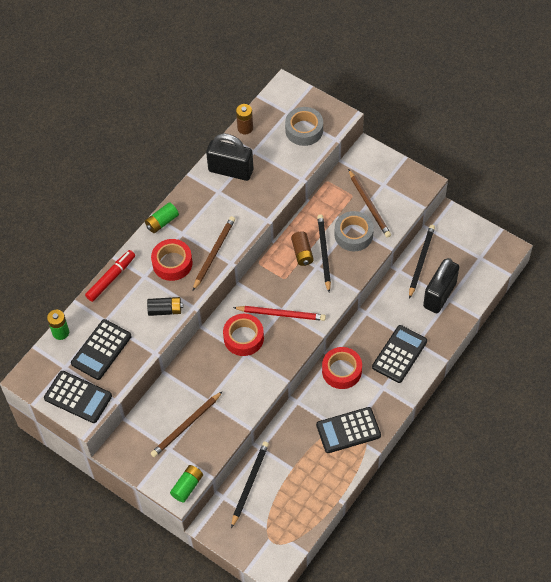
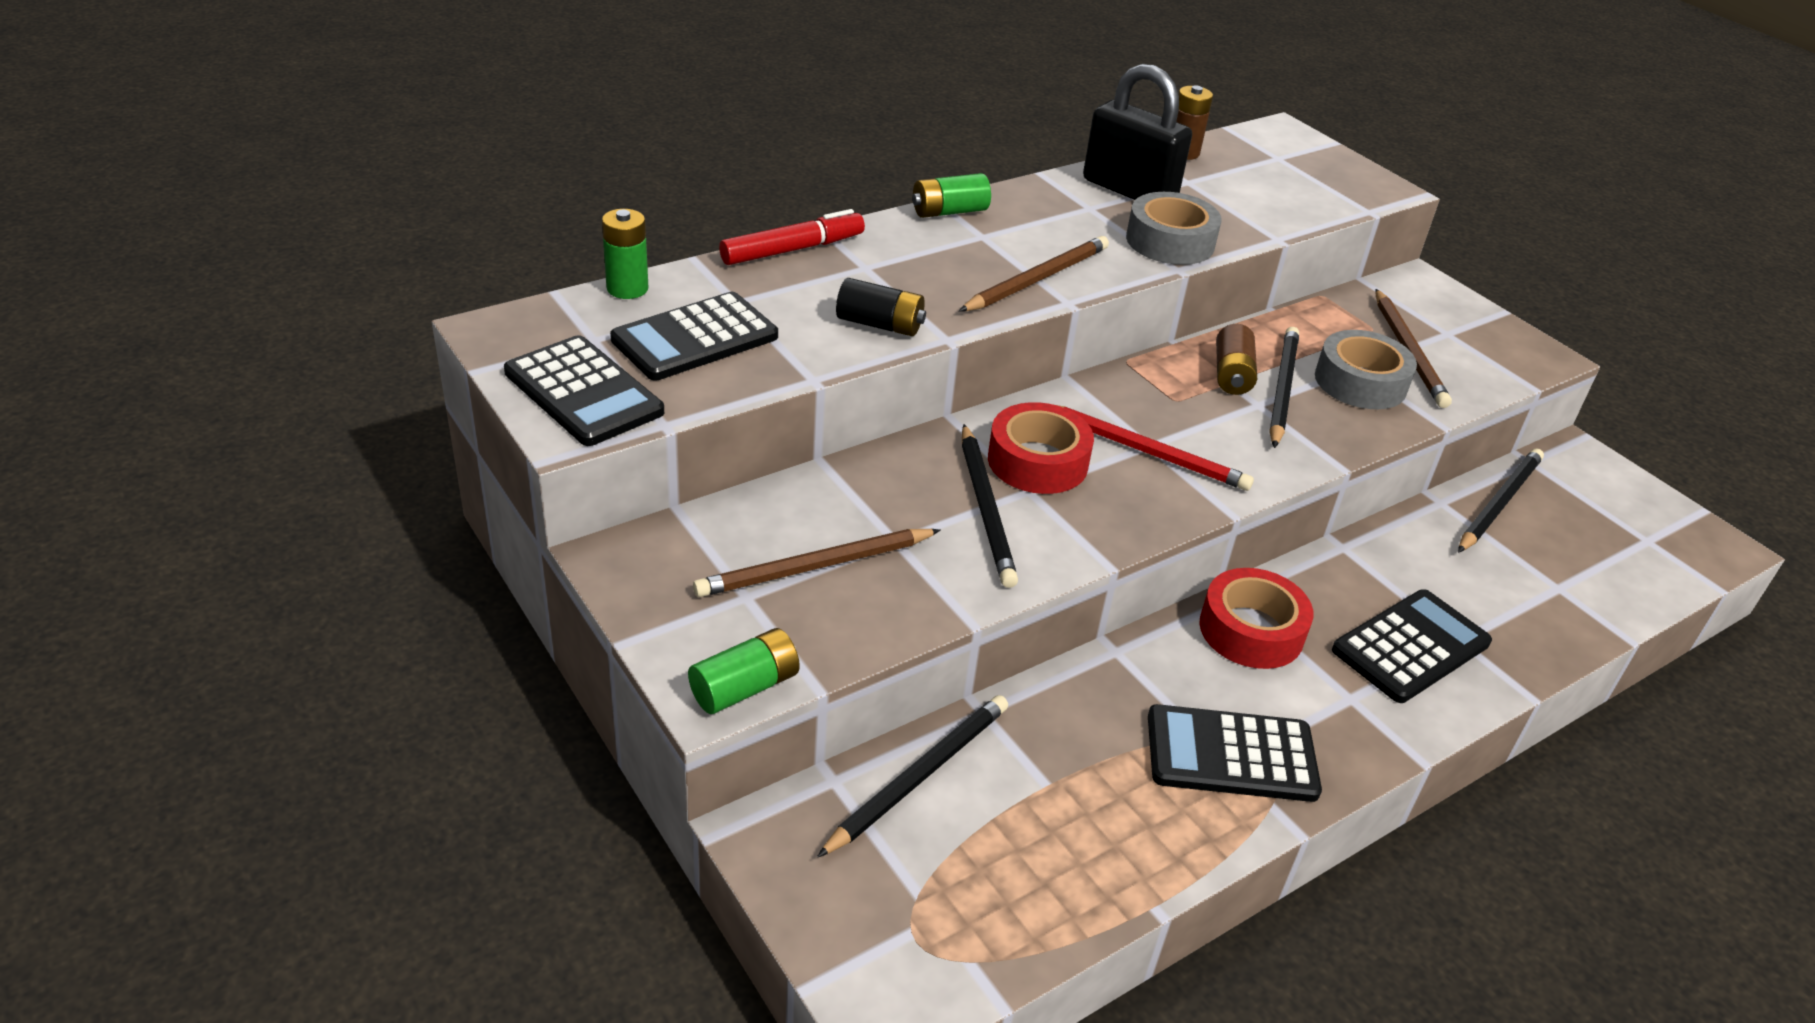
camera: 15 degrees right, 20 degrees down
(172, 263) = (937, 267): red tape -> none
(234, 371) = (986, 508): none -> black pencil
(304, 130) = (1305, 184): grey tape -> grey tape (1170, 241)
(439, 295) = (1536, 572): black padlock -> none

